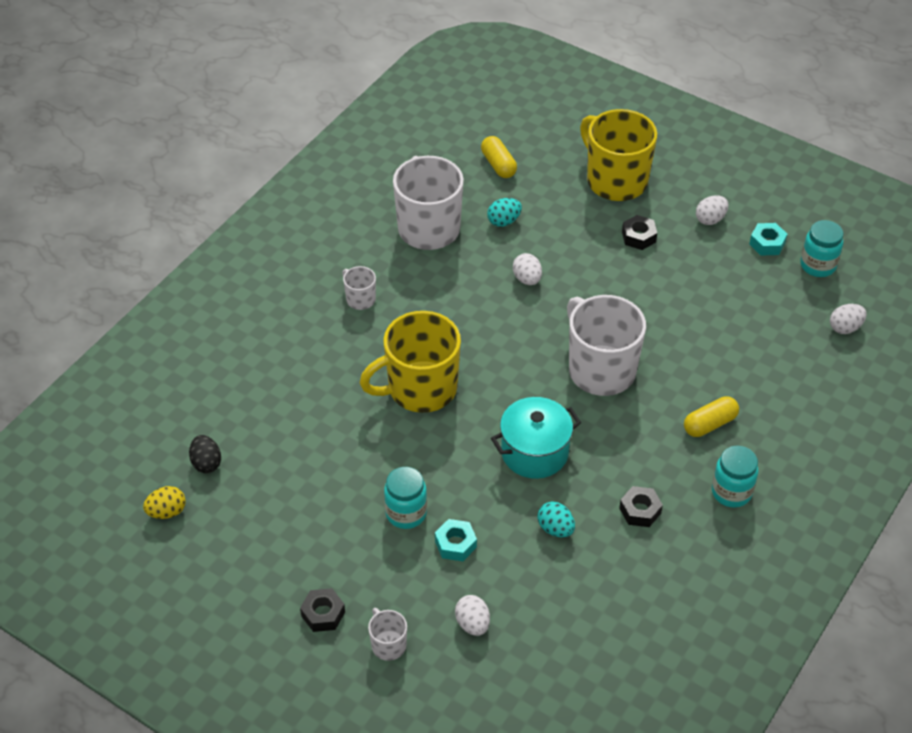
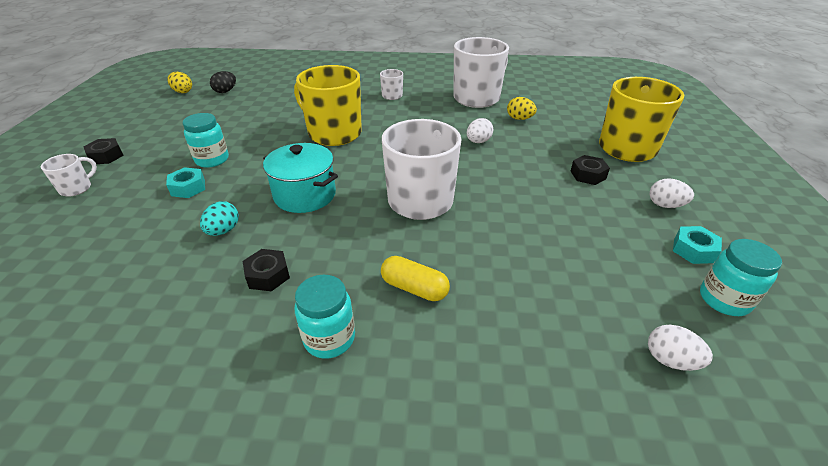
camera: 60 degrees right, 10 degrees down
(472, 624) = (101, 220): white egg -> none
(498, 165) = (566, 103): yellow capsule -> none
(504, 221) = (519, 119): turquoise egg -> yellow egg

